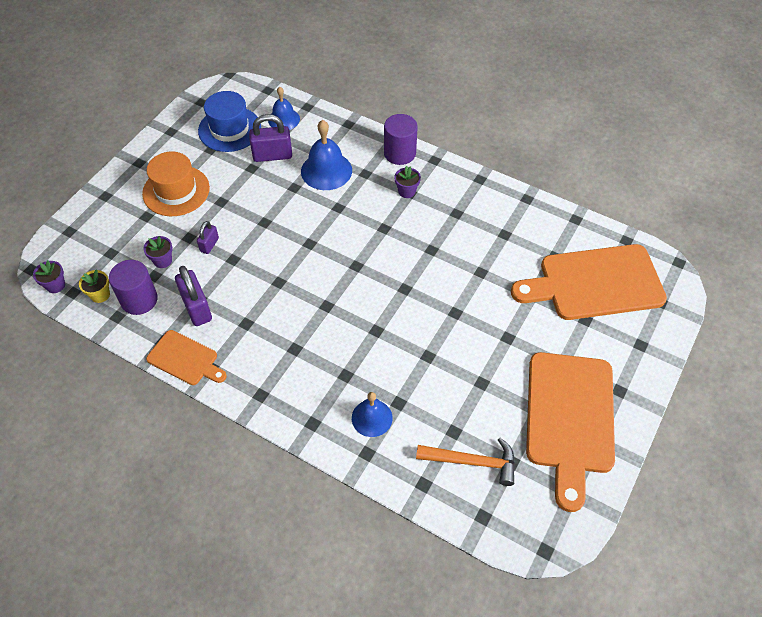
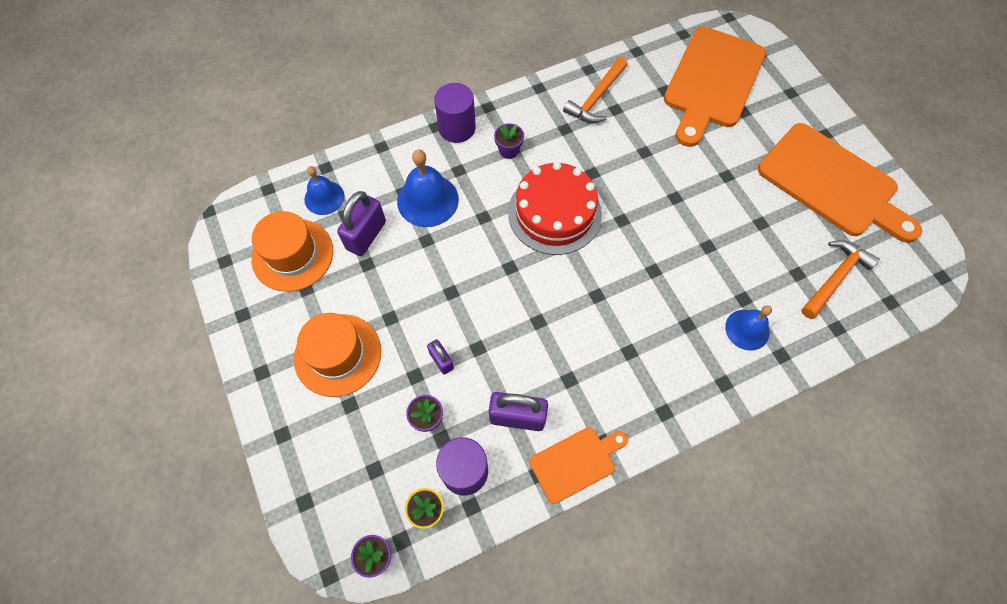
camera: 55 degrees left, 10 degrees up
(229, 129) = (292, 255): blue hat -> orange hat
(376, 245) = (554, 213): none -> red cake
(503, 217) = (596, 98): none -> orange hammer

